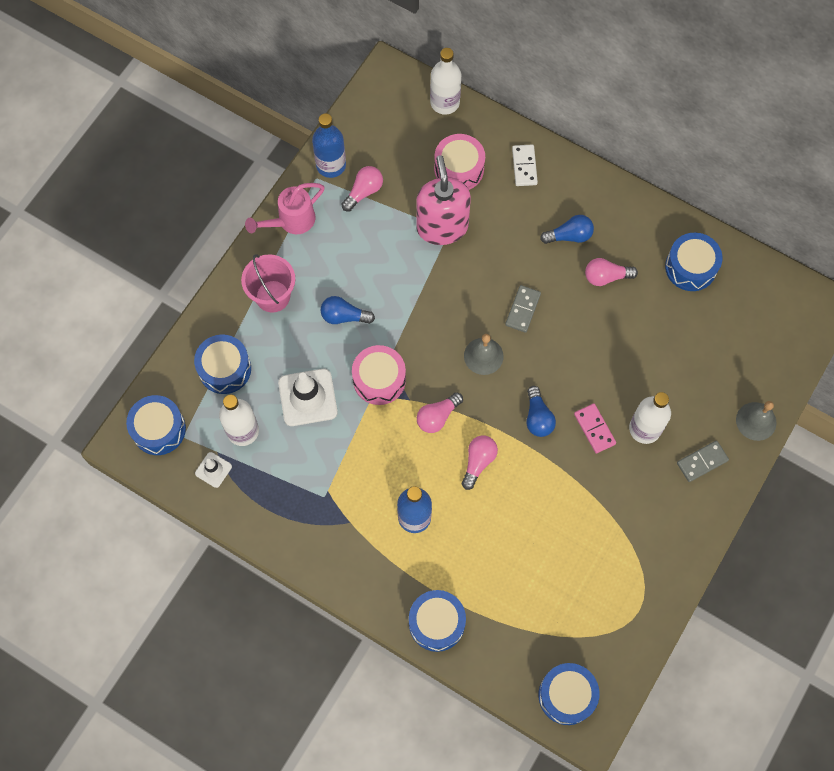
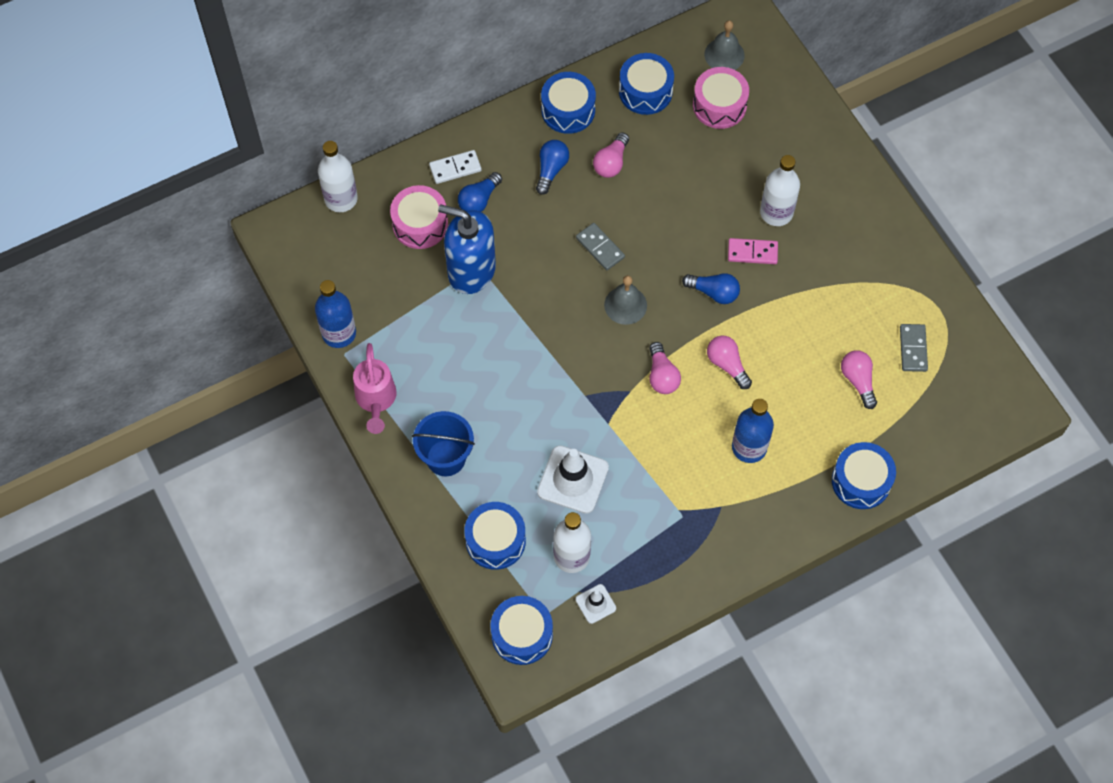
camera: 60 degrees left, 5 degrees down
(272, 296) = (446, 458): pink bucket -> blue bucket
(344, 316) = (509, 404): blue light bulb -> blue light bulb (479, 200)
(364, 192) = (388, 319): pink light bulb -> pink light bulb (858, 381)
(379, 379) = (593, 407): pink drum -> pink drum (719, 105)
(442, 227) = (471, 270): pink soap dispenser -> blue soap dispenser
(524, 166) = (455, 168): white domino -> white domino turned 45 degrees counterclockwise
(566, 695) = (985, 409): blue drum -> blue drum (568, 110)
(702, 462) = (833, 185): grey domino -> grey domino (913, 349)
(756, 421) = (821, 123): grey bell -> grey bell (724, 55)

